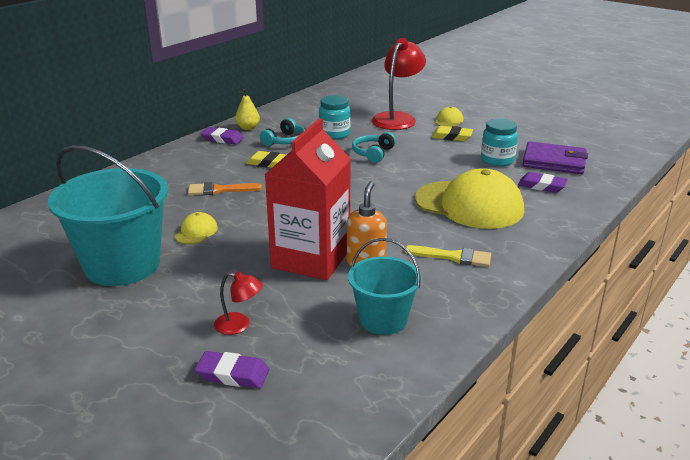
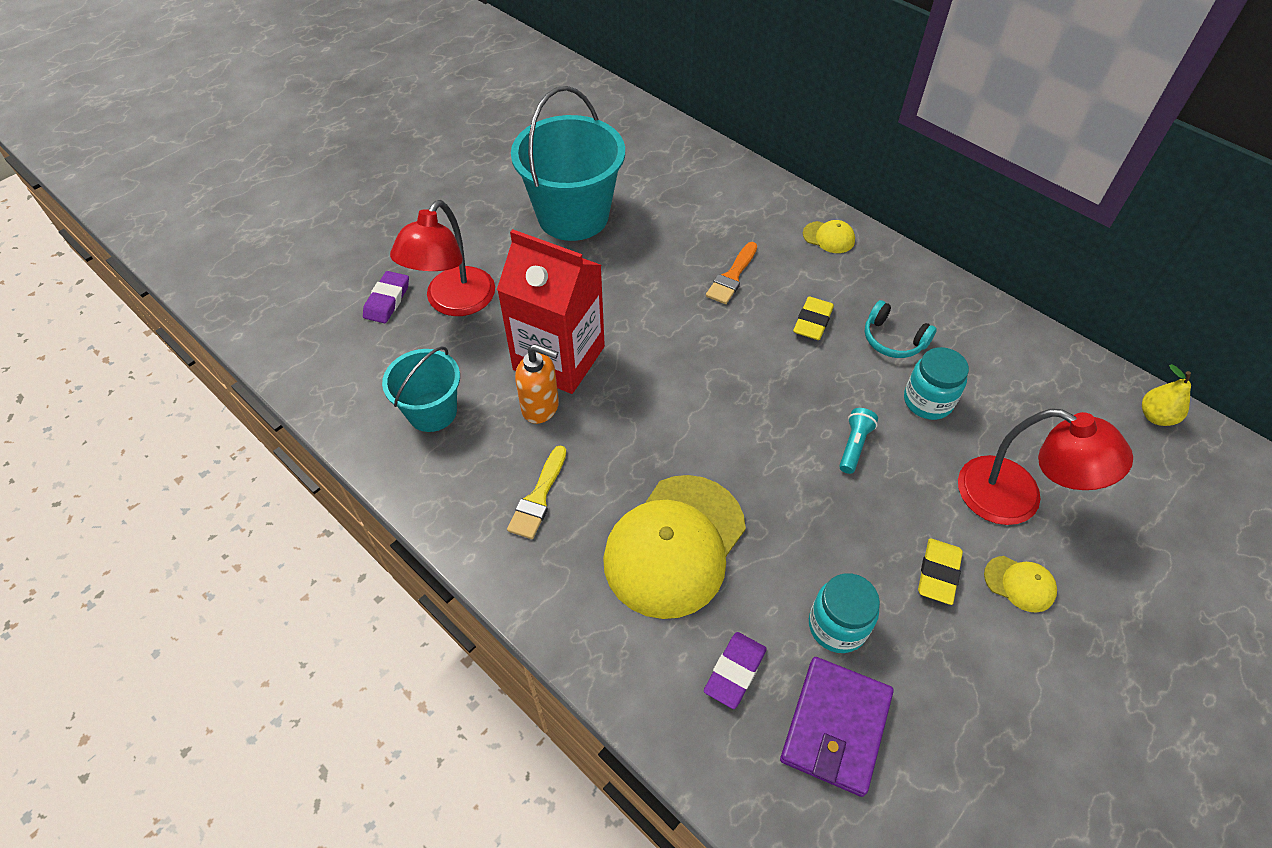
camera: 95 degrees right, 25 degrees up
(196, 232) = (631, 262): yellow cap -> yellow cap (829, 237)
(220, 190) = (732, 276): orange brush -> orange brush turned 150 degrees counterclockwise
(222, 139) = (892, 272): purple eraser -> none
(239, 325) = (454, 302): red lamp -> red lamp, size x2.07
(248, 128) = (937, 298): yellow pear -> yellow pear (1155, 416)
(373, 153) = (854, 445): turquoise headphones -> turquoise flashlight

